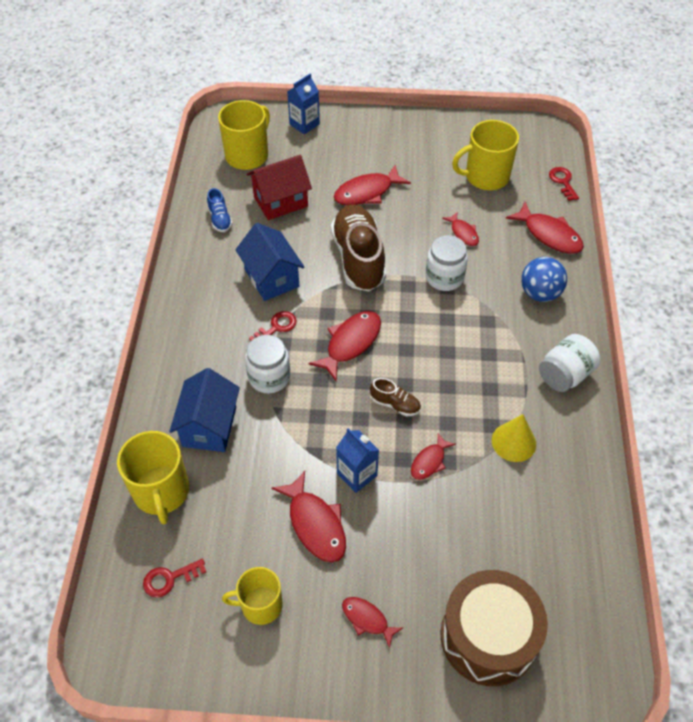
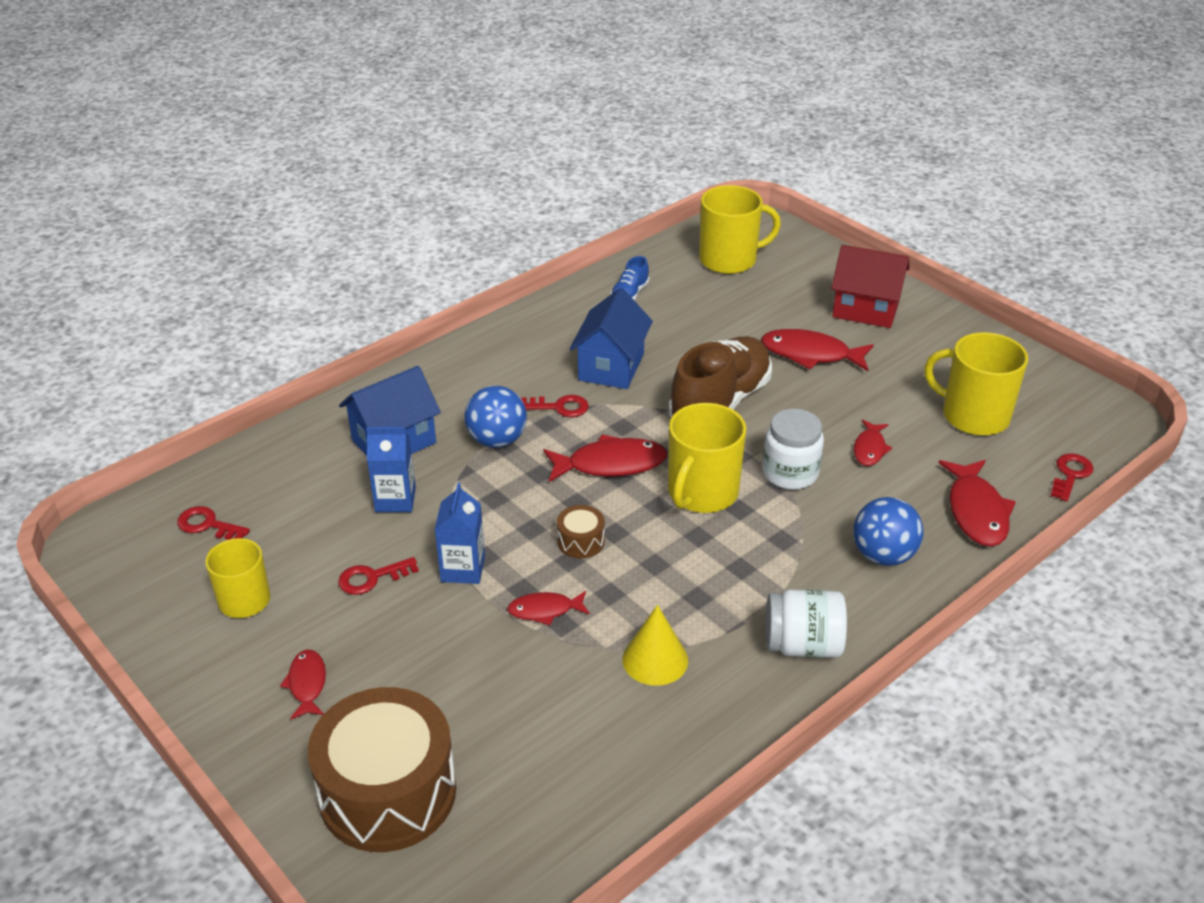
camera: 45 degrees right, 15 degrees down
(161, 492) = (290, 460): yellow mug -> yellow mug (702, 493)
(269, 377) = (497, 440): white jar -> blue ball
(280, 201) = (708, 313): red house -> red house (865, 310)
(304, 124) = (825, 264): blue carton -> blue carton (395, 500)
(315, 524) = (372, 578): red fish -> red key
(395, 404) = (581, 541): brown shoe -> brown drum

